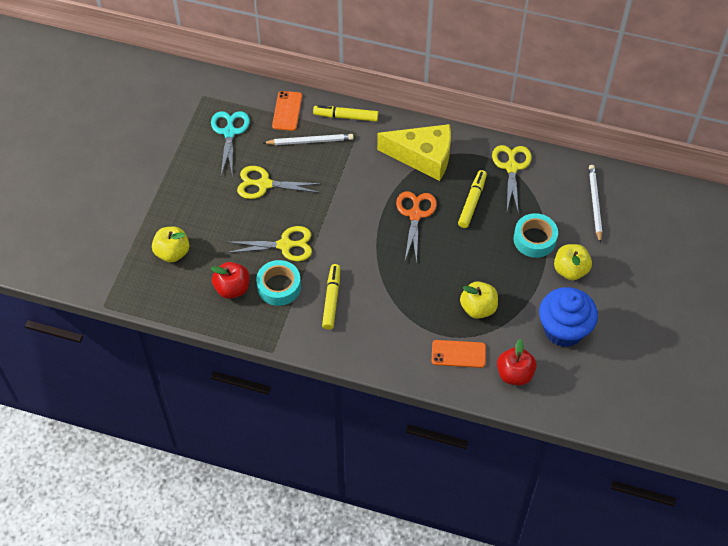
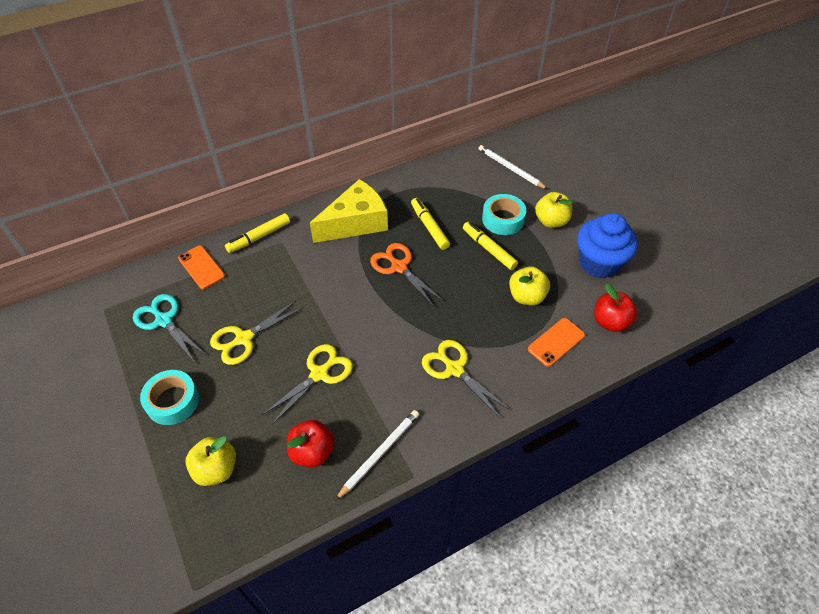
camera: 45 degrees left, 5 degrees down
(279, 286) = (353, 413): turquoise tape -> turquoise tape (172, 401)
(310, 141) = (248, 276): white pencil -> white pencil (379, 453)
(331, 299) = (411, 385): yellow marker -> yellow marker (489, 249)
(511, 167) = (428, 185): yellow scissors -> yellow scissors (454, 369)

